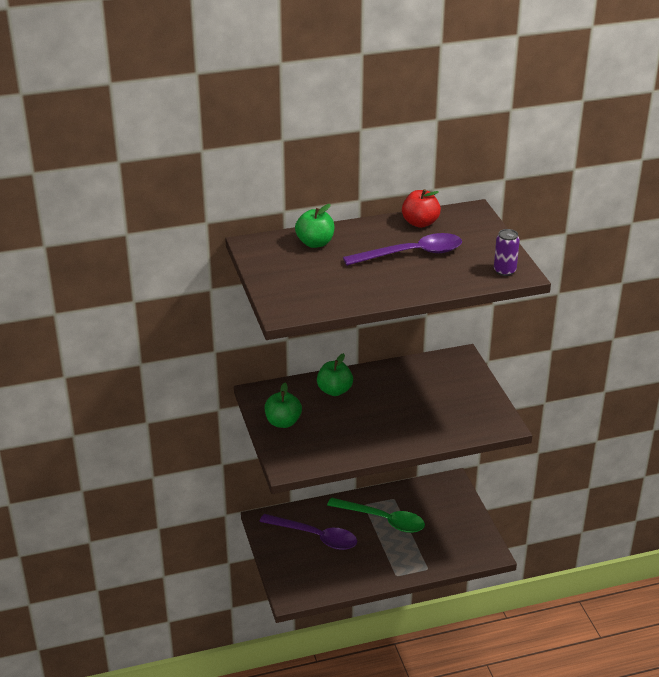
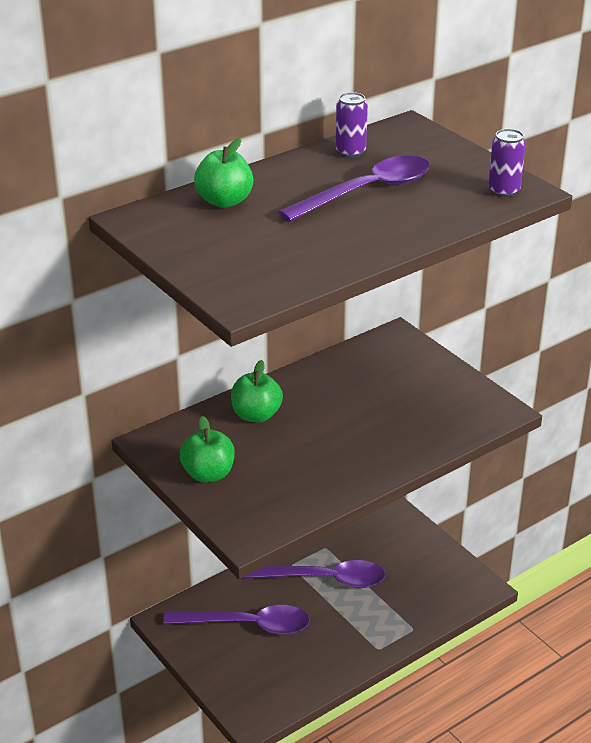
camera: 20 degrees left, 0 degrees up
(382, 520) = (324, 579): green spoon -> purple spoon
(420, 223) = (350, 152): red apple -> purple can

